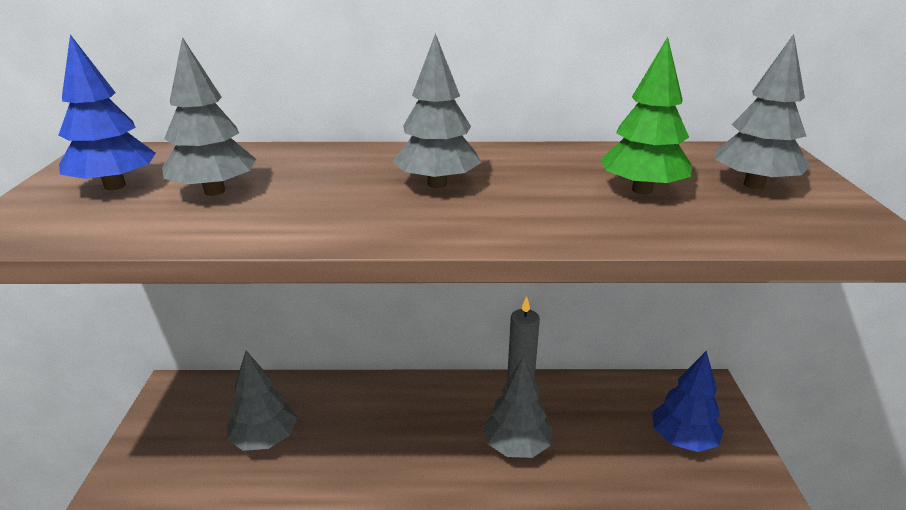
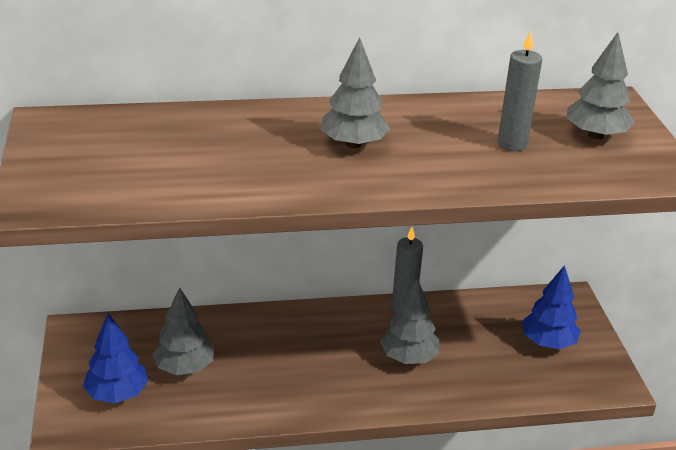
camera: 10 degrees left, 5 degrees up
(115, 186) = (90, 156): blue tree -> blue tree (117, 394)
(214, 191) = (177, 158): grey tree -> none
(642, 190) = (512, 144): green tree -> grey candle

